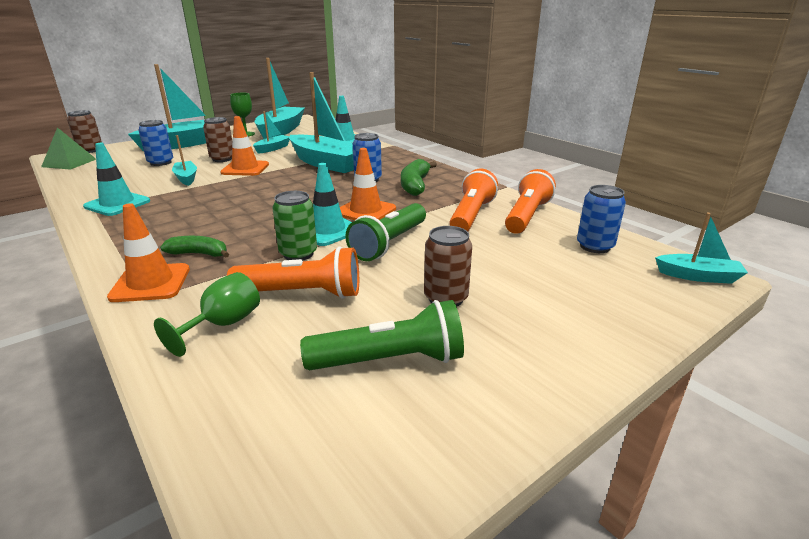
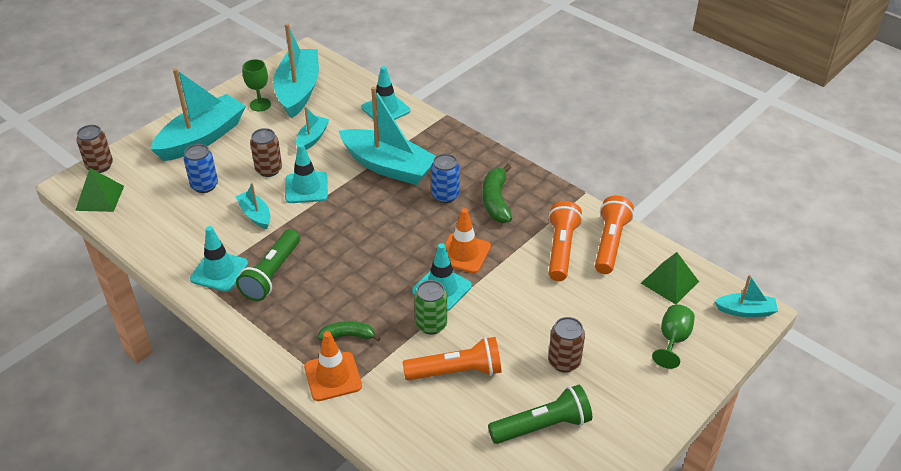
camera: 10 degrees left, 15 degrees up
(223, 324) = (415, 411): green goblet -> green goblet (673, 340)
(245, 169) = (306, 188): orange traffic cone -> turquoise traffic cone
(389, 243) = (501, 300): green flashlight -> green flashlight (271, 274)
(595, 246) = (669, 282): blue can -> green pyramid

